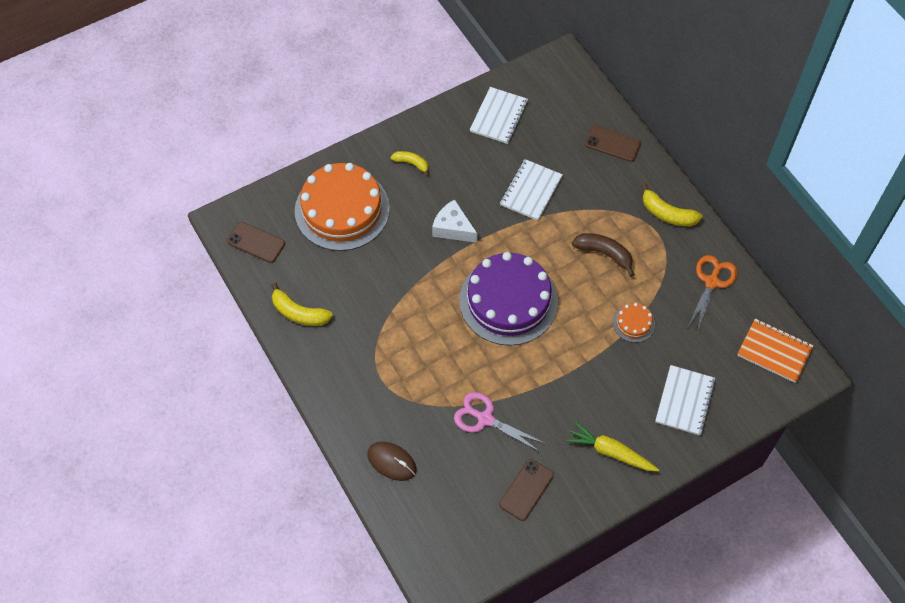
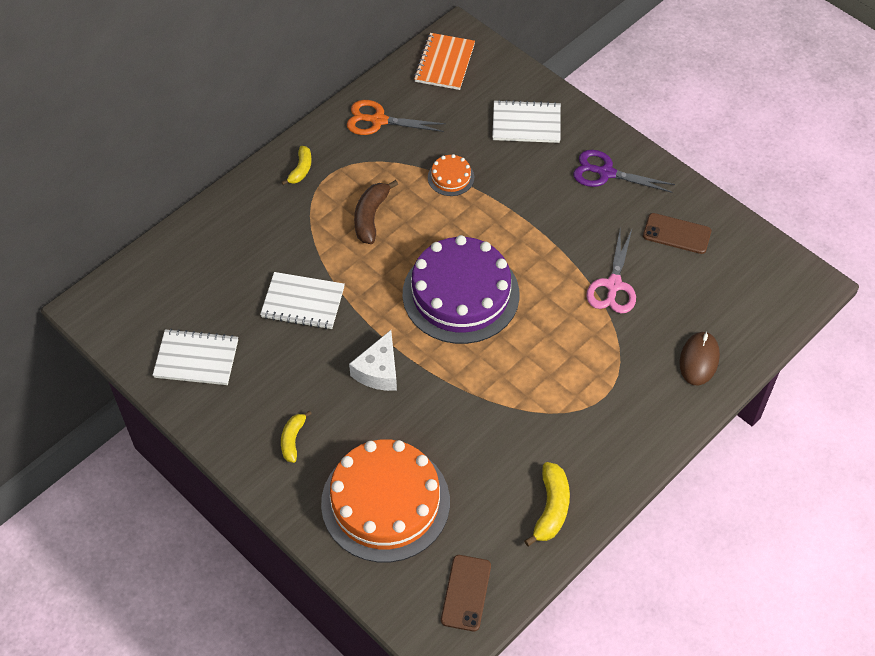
camera: 105 degrees left, 5 degrees down
(610, 452) = (606, 173): yellow carrot -> purple scissors
(613, 144) = (214, 234): brown phone -> none
(667, 214) = (301, 169): yellow banana -> yellow banana, size x0.65

